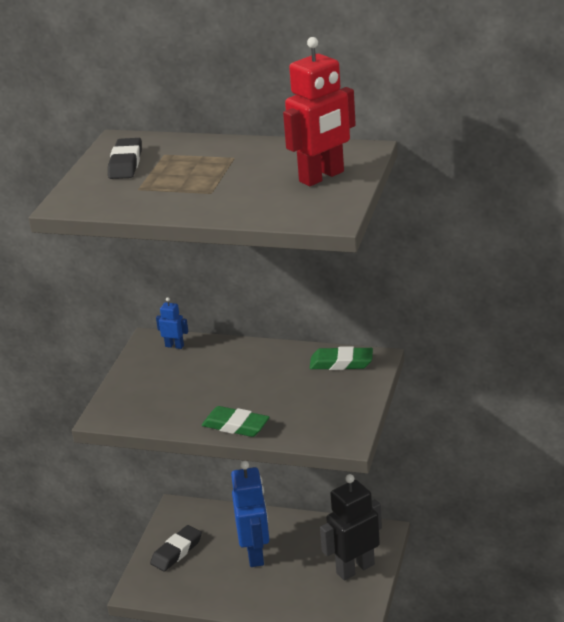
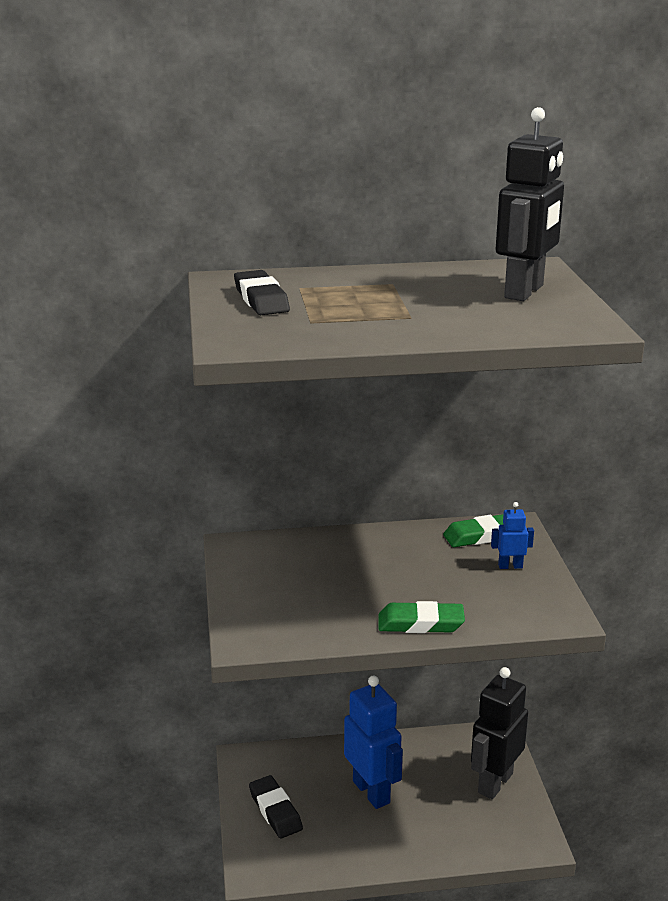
camera: 25 degrees left, 5 degrees down
(174, 346) = (269, 547): blue robot -> blue robot (510, 566)
(176, 551) = (275, 811): black eraser -> black eraser turned 45 degrees counterclockwise
(322, 177) = (524, 292): red robot -> black robot

